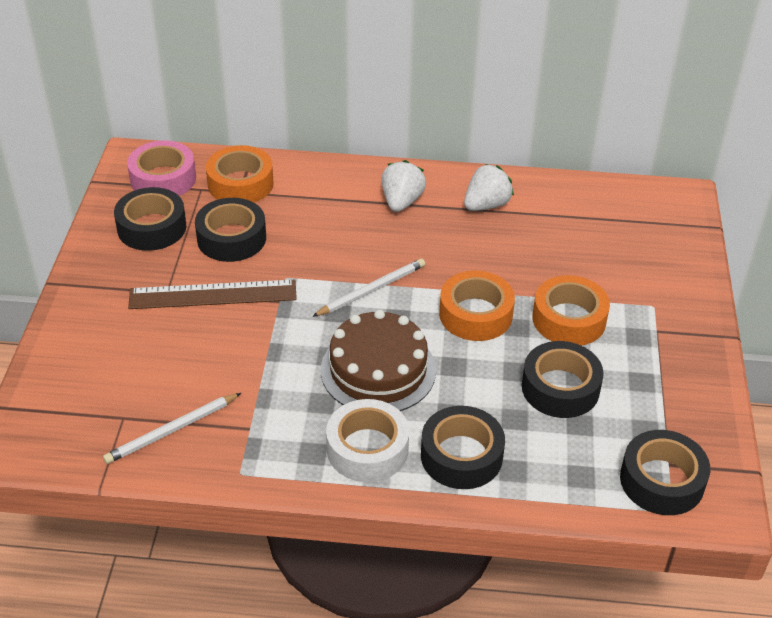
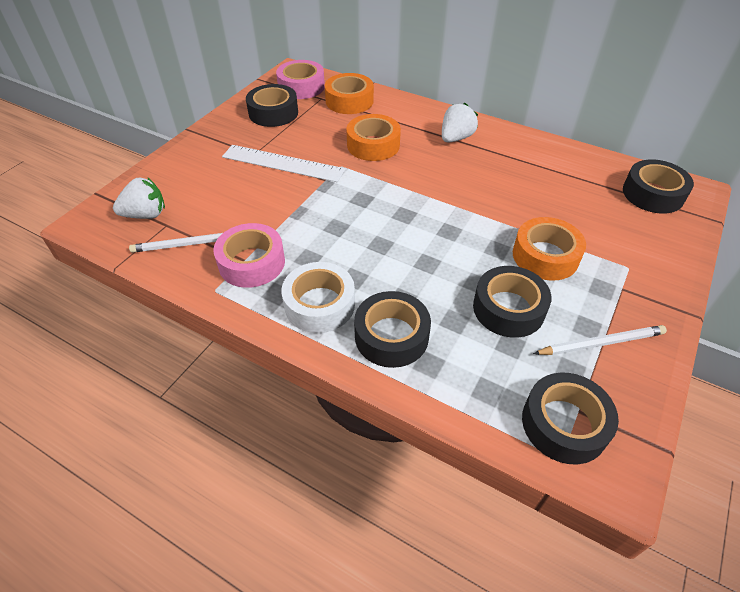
camera: 25 degrees right, 5 degrees up
(213, 294) = (283, 163): brown ruler -> white ruler
(231, 238) = (320, 132): black tape -> black tape (653, 194)
(261, 428) = (252, 262): none -> pink tape
(371, 290) = (396, 190): white pencil -> white pencil (601, 343)
(378, 370) = (366, 248): brown cake -> none
(475, 314) = (467, 230): orange tape -> orange tape (373, 145)
(486, 205) = (521, 156): white strawberry -> white strawberry (146, 215)

